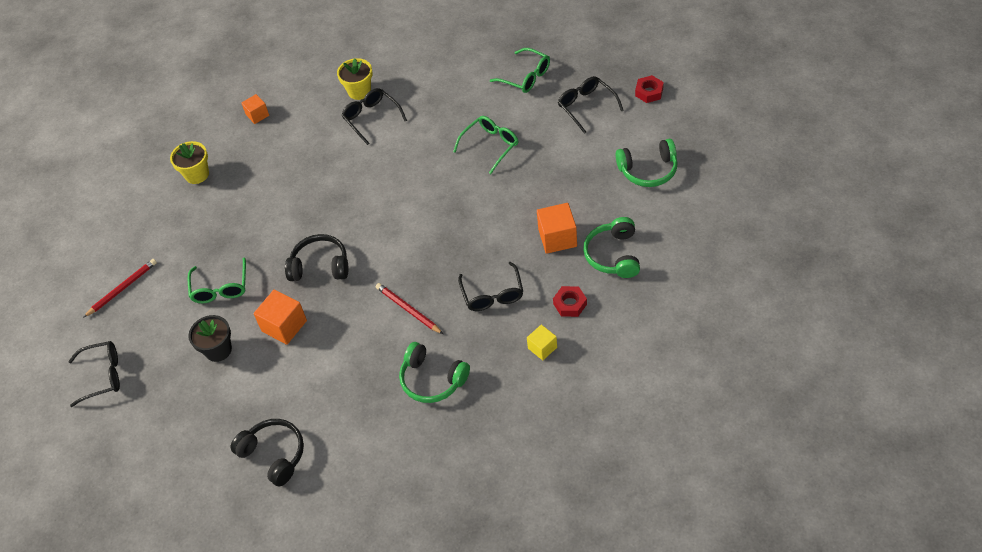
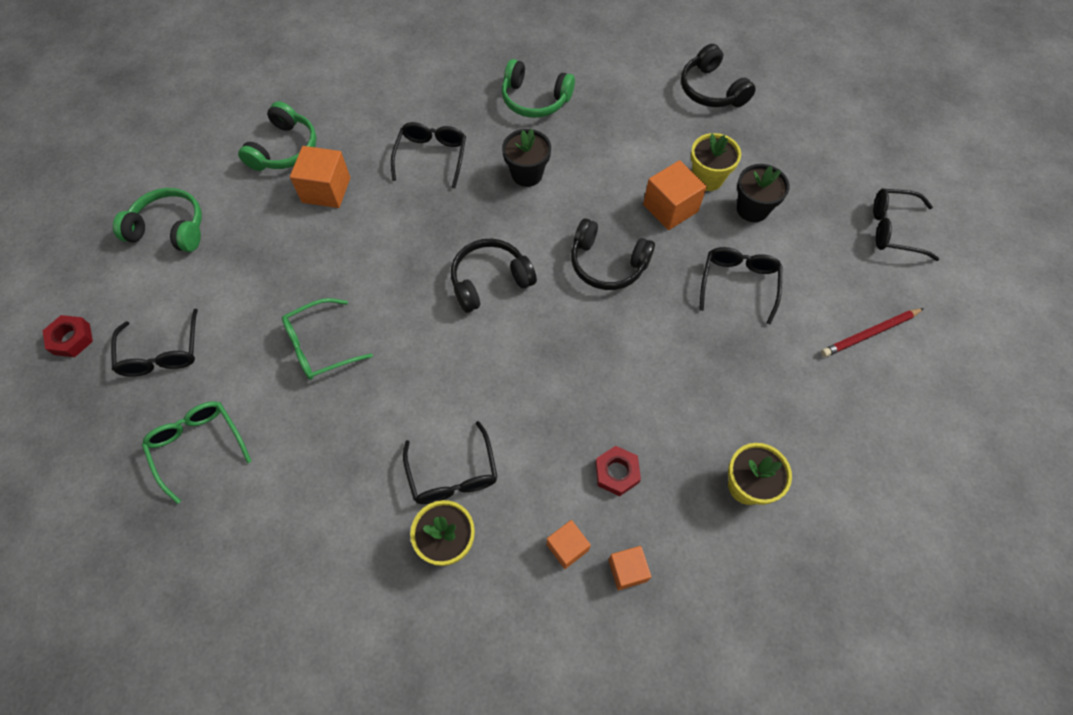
camera: 165 degrees left, 10 degrees up
(220, 288) = (738, 283): green glasses -> black glasses
(259, 363) = (707, 178): none -> yellow flower pot
(293, 112) = (567, 547): none -> orange cube
(400, 223) = (490, 280): none -> black headphones
(408, 310) = (527, 174): red pencil -> black flower pot
(432, 380) = (535, 100): green headphones -> green headphones turned 150 degrees clockwise
(542, 348) = (415, 90): yellow cube -> none
(570, 304) = (362, 118): red nut -> red nut (616, 473)

